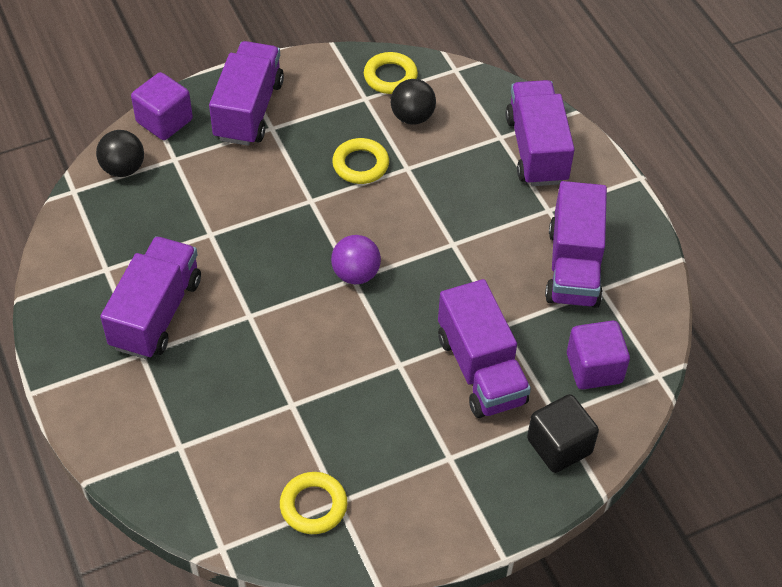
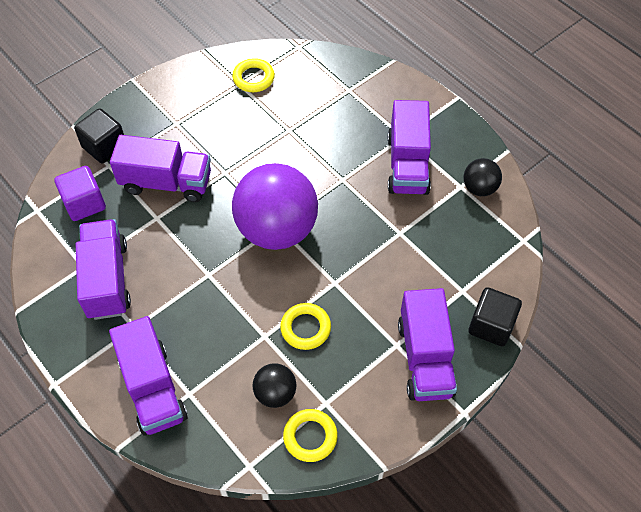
camera: 165 degrees right, 5 degrees up
(123, 168) = (497, 270): black ball -> black ball (479, 188)
(164, 121) = (491, 325): purple cube -> black cube
(356, 274) = (277, 229): purple ball -> purple ball, size x2.15
(481, 369) = (166, 183): purple truck -> purple truck turned 135 degrees clockwise

